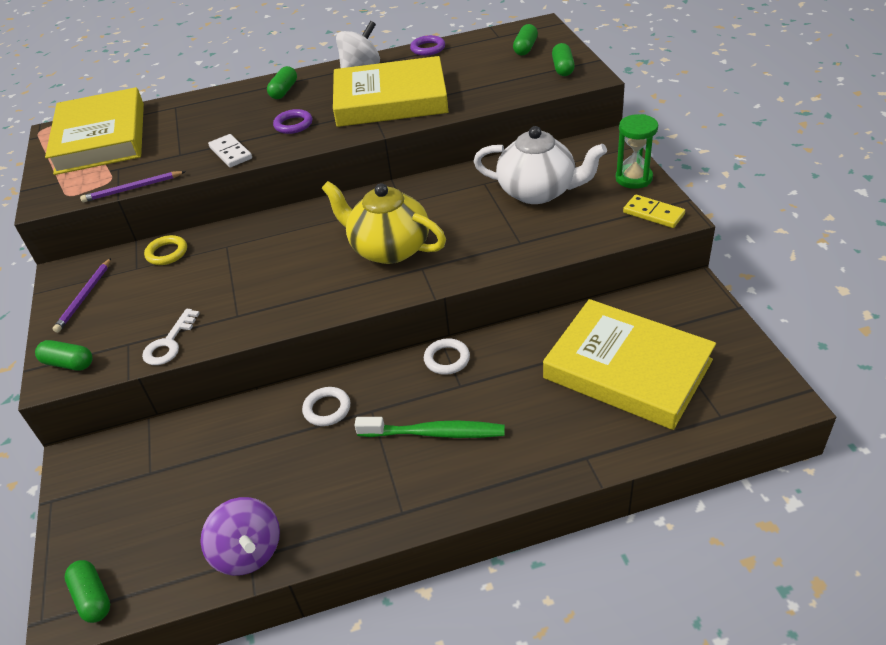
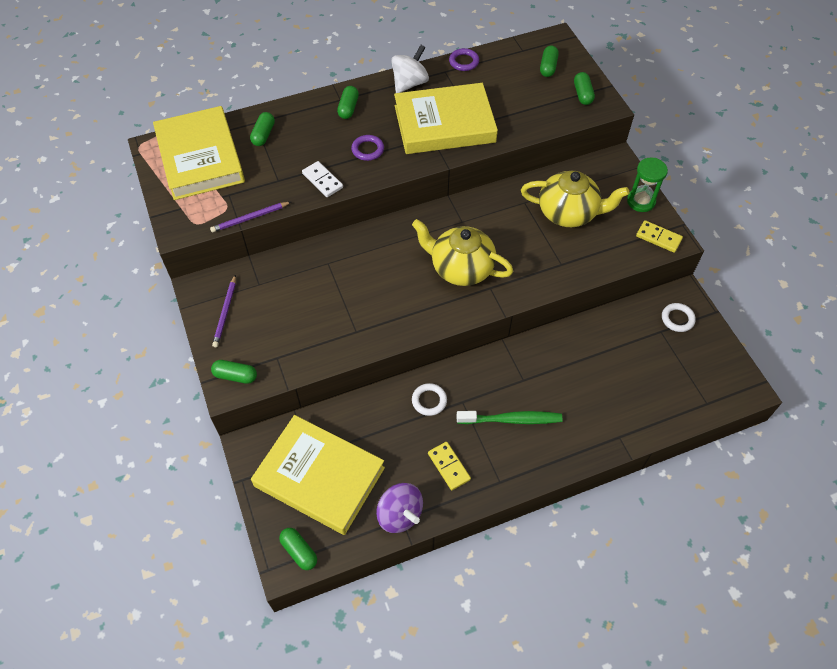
camera: 10 degrees left, 15 degrees up
(167, 253) = (280, 269): yellow ring -> none
(169, 343) = (310, 357): white key -> none
(180, 116) = (263, 135): none -> green capsule
(333, 491) = (448, 466): none -> yellow domino
(447, 359) = (510, 357): white ring -> white ring (677, 319)
(538, 192) = (568, 213): white teapot -> yellow teapot
(627, 369) = (641, 365): yellow book -> yellow book (319, 477)

